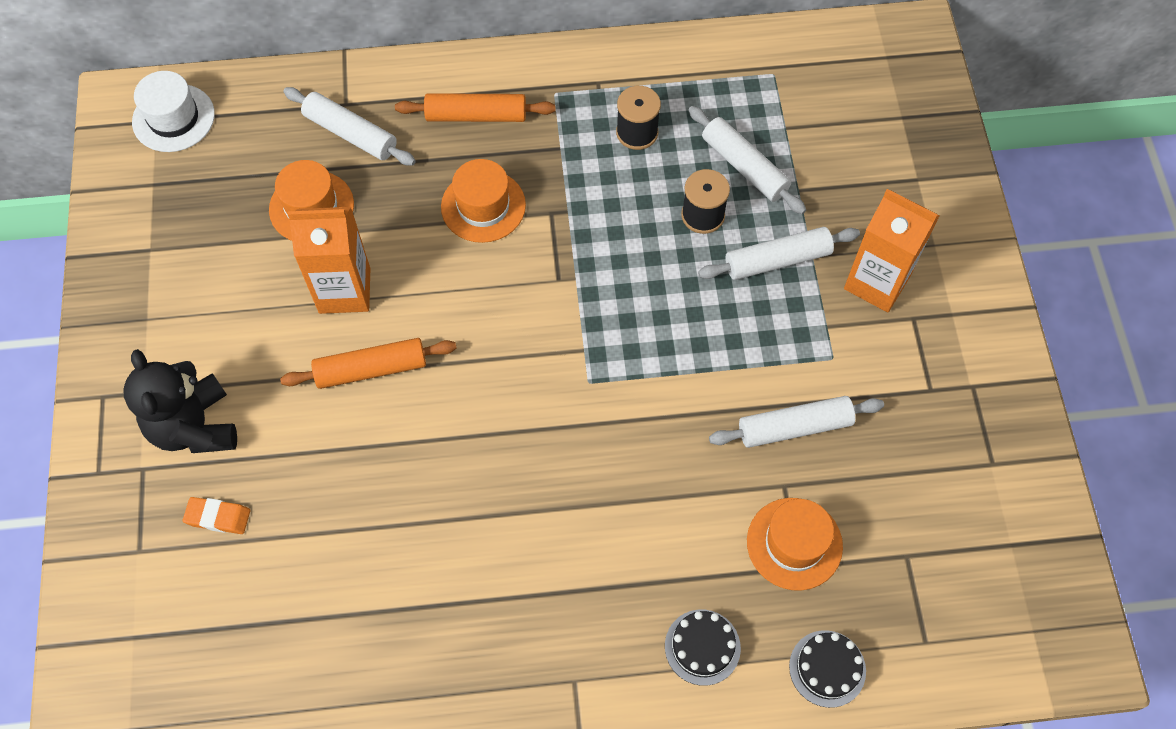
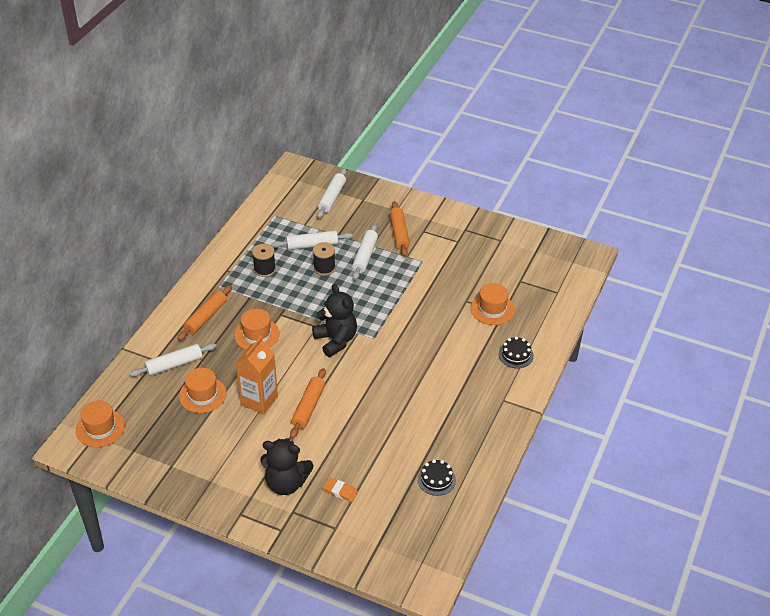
camera: 60 degrees left, 20 degrees down
(173, 118) = (100, 428): white hat -> orange hat
(218, 517) = (340, 491): orange eraser -> orange eraser turned 75 degrees clockwise
(545, 327) = (336, 340): none -> black teddy bear
(794, 427) = (443, 286): white rolling pin -> white rolling pin (332, 198)
(827, 668) = (549, 323): black cake -> black cake (436, 479)
(877, 282) = (399, 233): orange carton -> orange rolling pin

